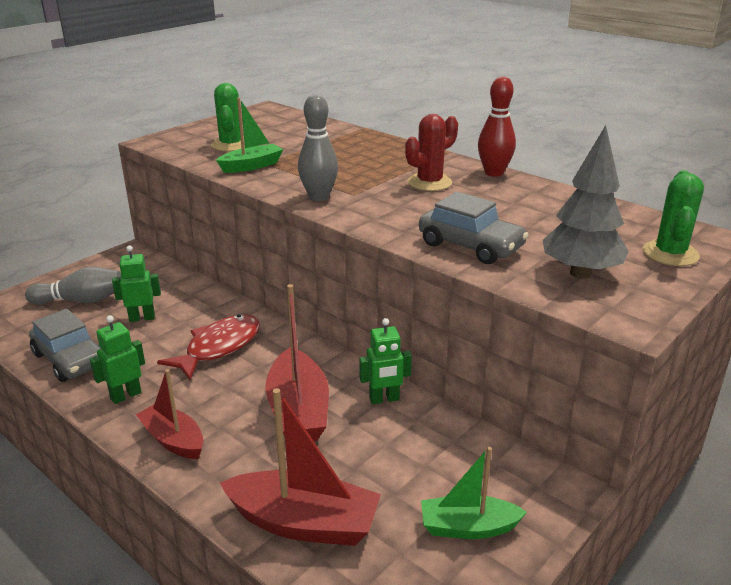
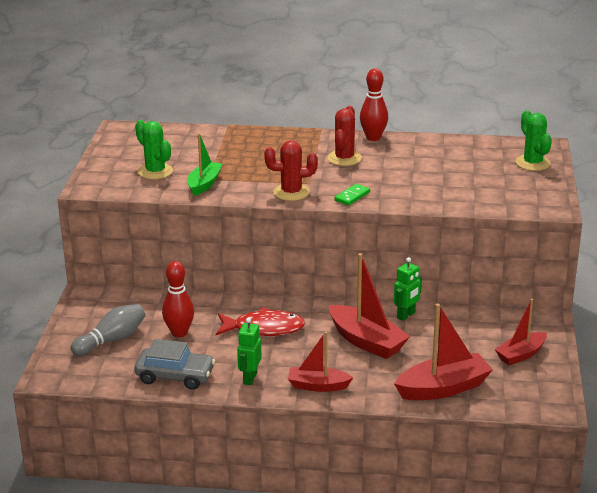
camera: 35 degrees left, 0 degrees up
(142, 318) = (179, 333): green robot -> red bowling pin
(219, 347) = (264, 328): red fish -> red fish turned 90 degrees clockwise
(319, 197) = (291, 192): grey bowling pin -> red cactus
(376, 220) = (352, 196): none -> green domino
(468, 527) = (521, 355): green boat -> red boat
(470, 246) = (428, 194): grey car -> none
(580, 273) = (503, 191): grey tree -> none

